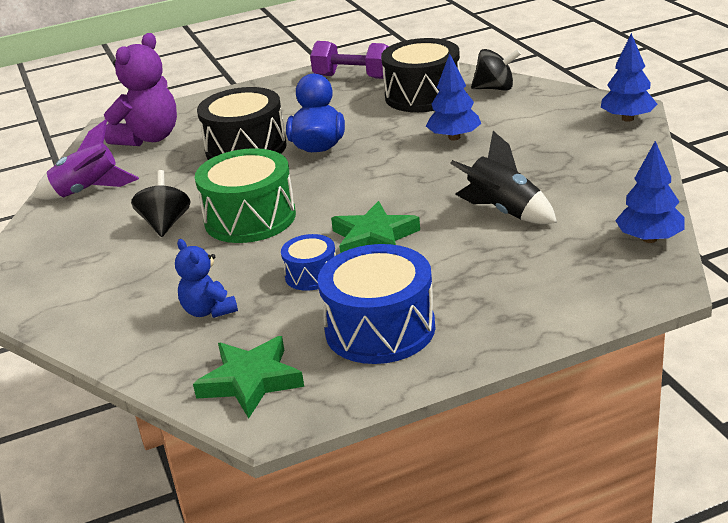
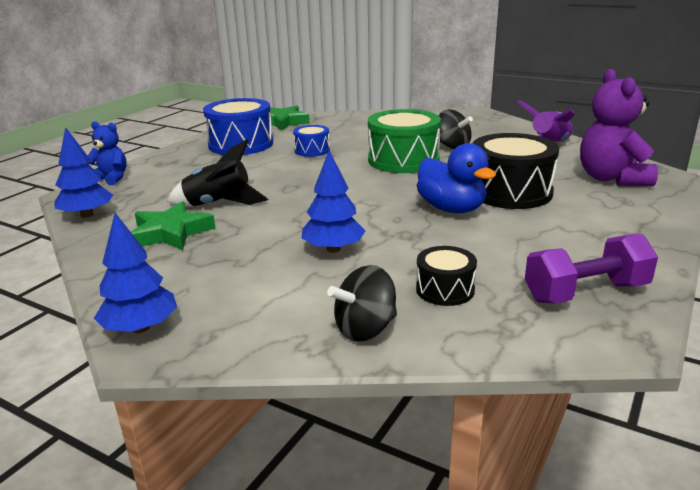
camera: 140 degrees right, 5 degrees down
(209, 310) = (345, 130): blue teddy bear -> blue teddy bear (111, 178)
(374, 238) = (299, 171): green star -> green star (170, 233)
(423, 95) = (445, 290): black drum -> black drum, size x0.53

